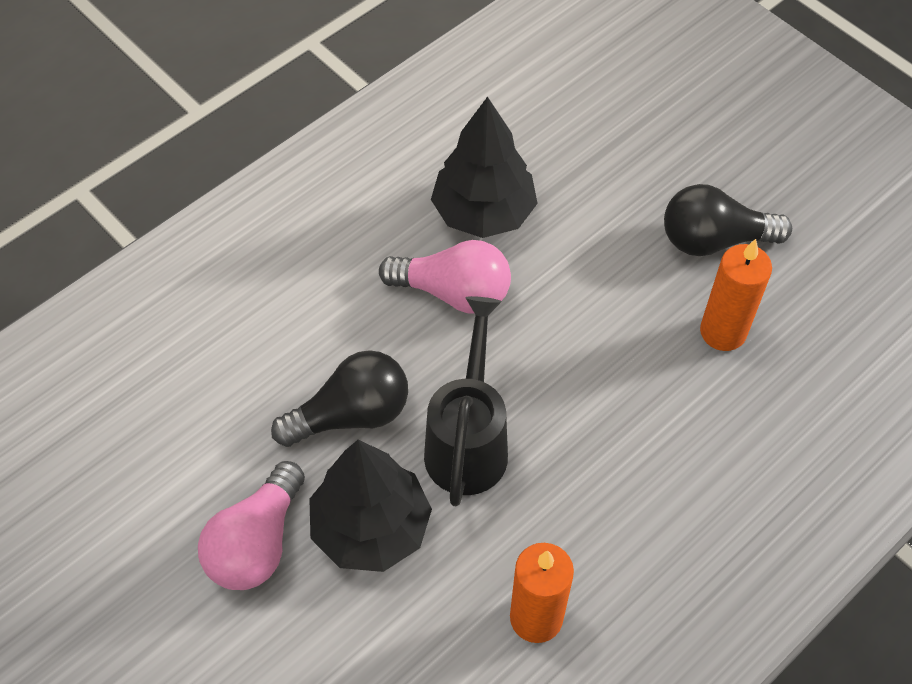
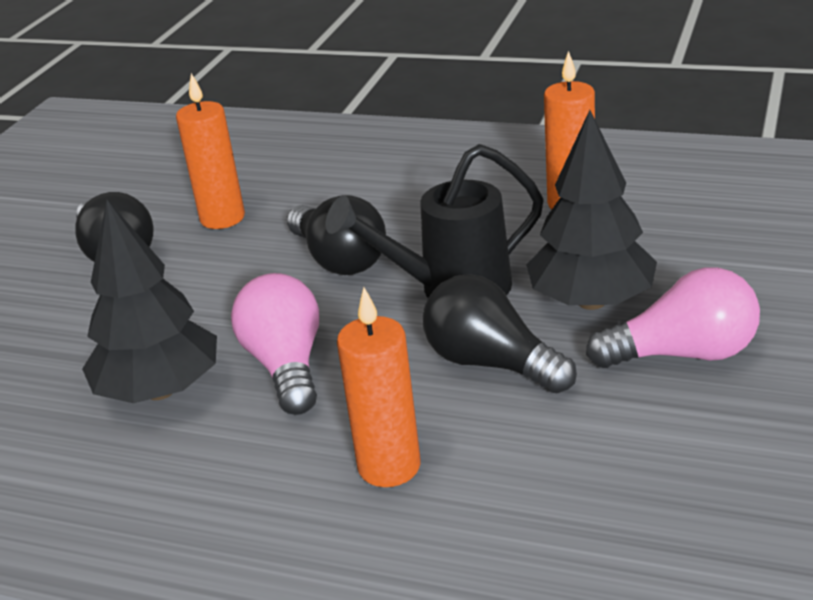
camera: 115 degrees left, 25 degrees down
(297, 303) = (389, 466): none -> orange candle
(579, 386) = (339, 260): none -> black light bulb

